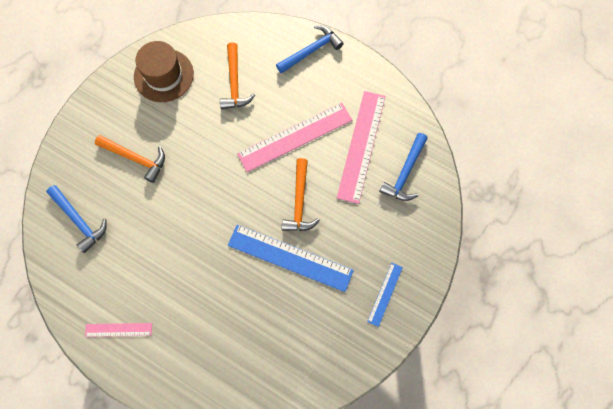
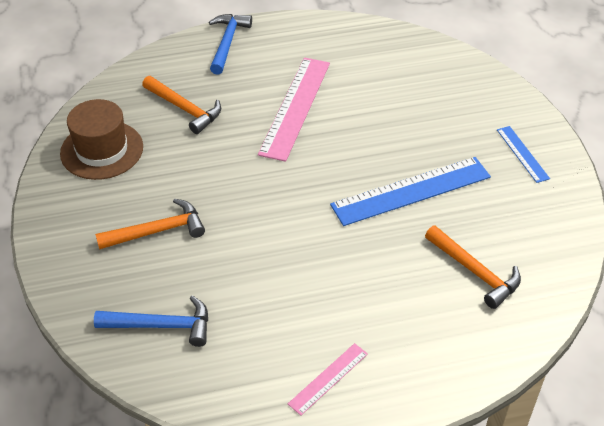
camera: 45 degrees left, 25 degrees down
(299, 202) = (363, 147): orange hammer -> orange hammer (474, 272)
(361, 146) = (361, 74): pink ruler -> none
(405, 173) = (422, 67): blue hammer -> none

